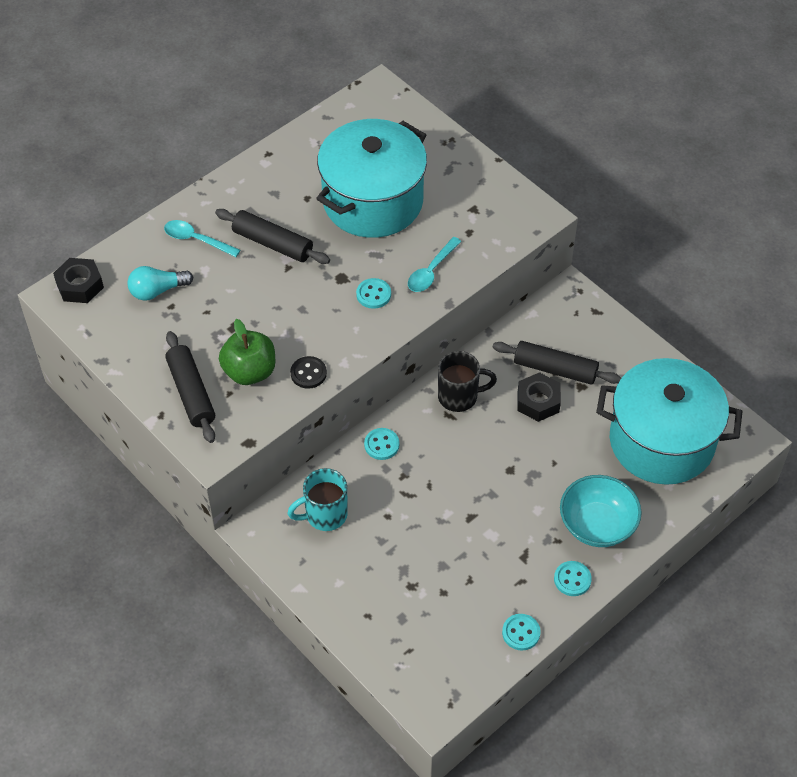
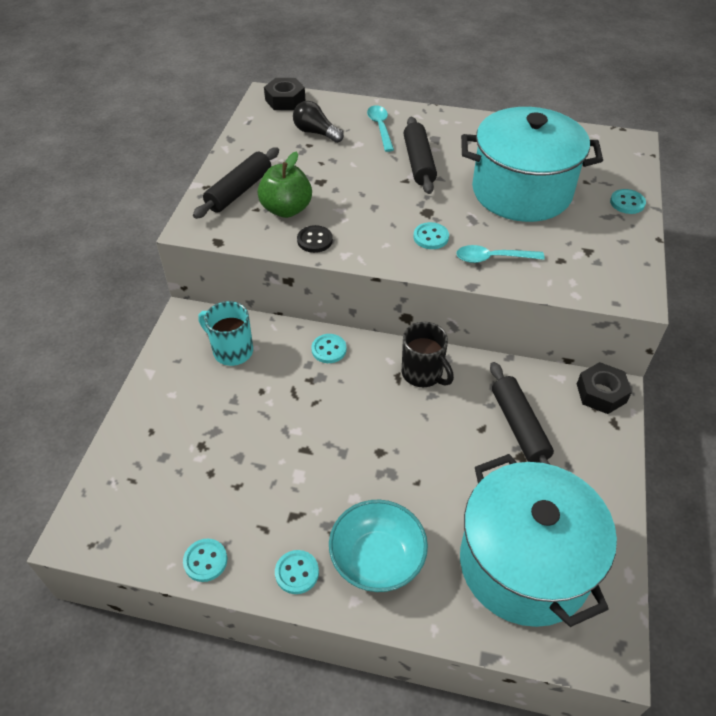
camera: 55 degrees right, 5 degrees down
(157, 291) = (316, 133): turquoise light bulb -> black light bulb
(445, 147) = (627, 203): none -> turquoise button
(538, 401) = (472, 433): black nut -> black nut (601, 393)

